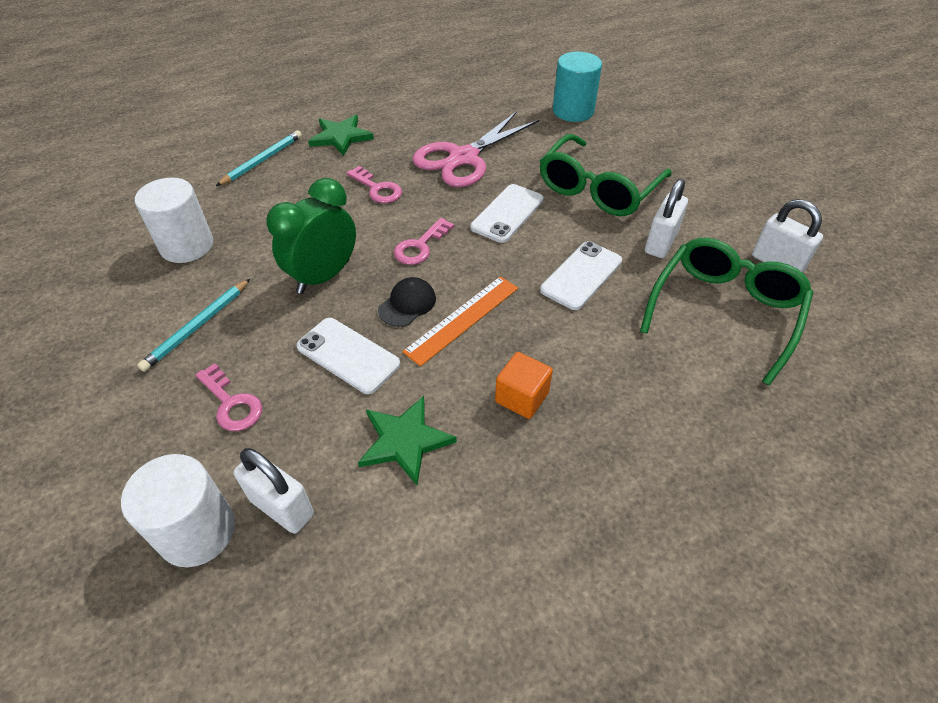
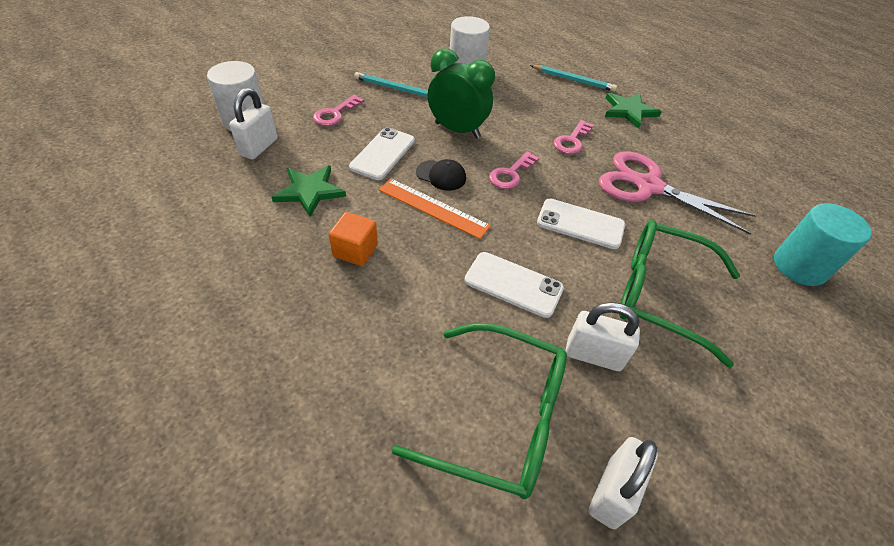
camera: 75 degrees right, 0 degrees up
(420, 246) = (510, 174): pink key -> pink key turned 75 degrees counterclockwise

